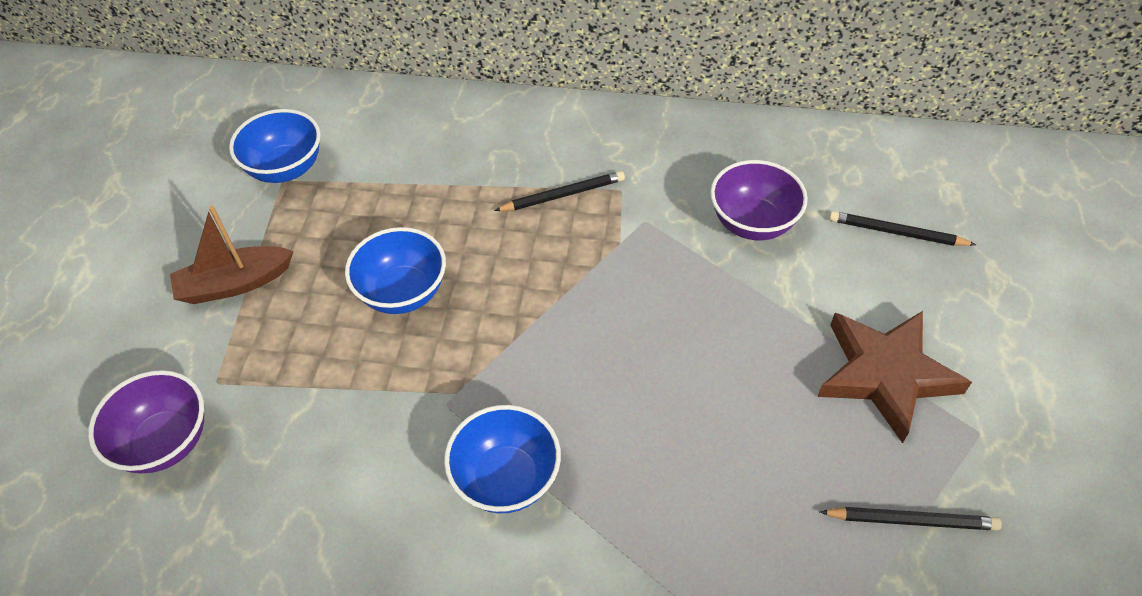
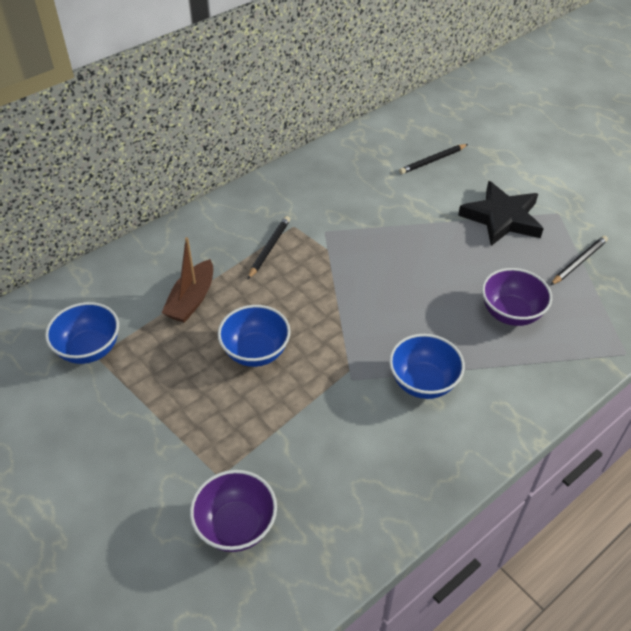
camera: 50 degrees left, 5 degrees down
(235, 284) = (152, 425): brown boat -> brown boat (192, 300)
(752, 223) = (372, 198): purple bowl -> purple bowl (510, 313)
(885, 375) = (502, 218): brown star -> black star

